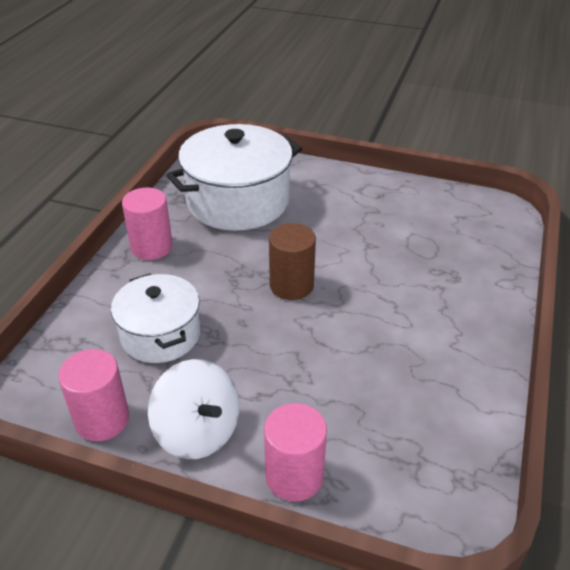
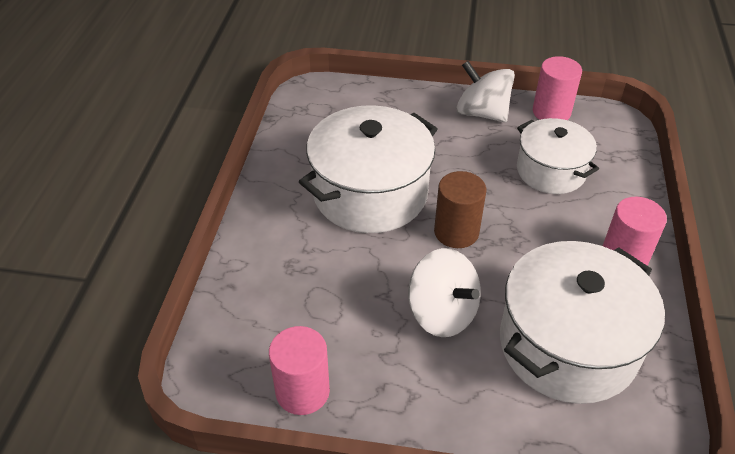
camera: 170 degrees right, 5 degrees up
(294, 476) = (409, 99): pink cylinder -> pink cylinder (302, 391)
(325, 228) = (442, 313): none -> white spinning top
(372, 335) = (370, 193): none -> white pot

